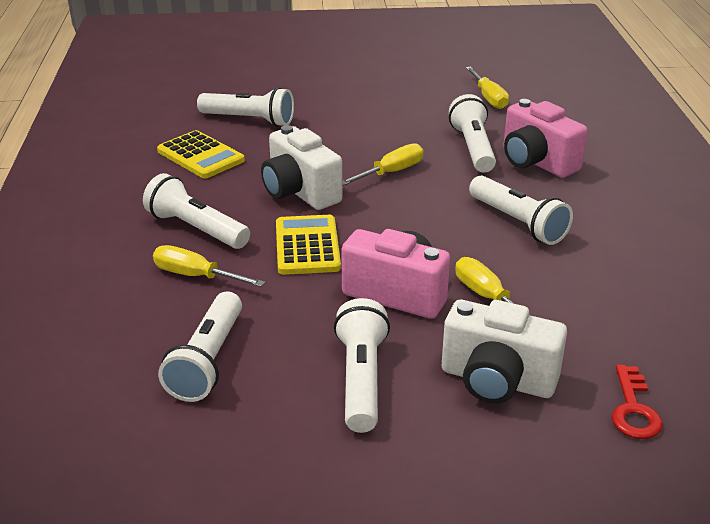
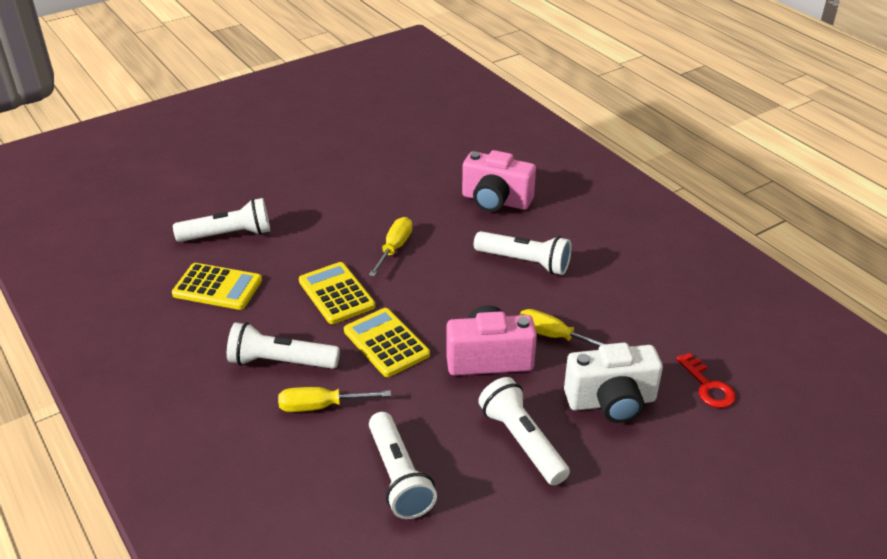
camera: 30 degrees left, 5 degrees up
(300, 192) = (336, 294): white camera -> yellow calculator
(473, 148) = (439, 203): white flashlight -> none
(488, 98) = (412, 148): yellow screwdriver -> none

